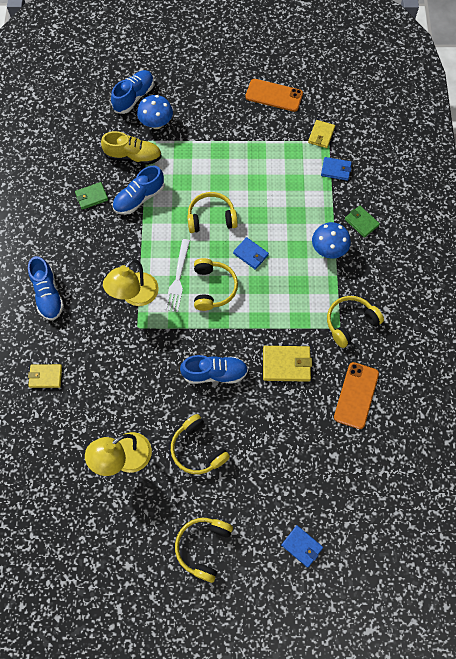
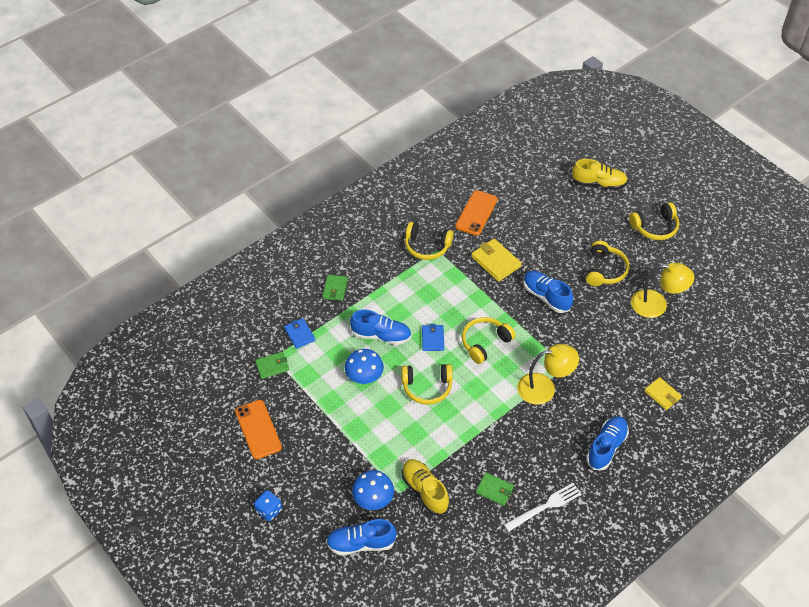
camera: 130 degrees left, 15 degrees down
(139, 198) = (460, 452): blue shoe -> blue shoe (381, 335)
(178, 278) = (500, 371): white fork -> white fork (545, 507)
(206, 65) = (269, 510): none -> blue dice
(211, 218) = (427, 387): yellow headphones -> yellow headphones turned 45 degrees counterclockwise
(301, 546) = (598, 183): blue wallet -> yellow shoe
(321, 135) = (272, 366): yellow wallet -> green wallet
(328, 250) = (380, 294): blue mushroom -> blue mushroom (364, 377)
(356, 395) = (476, 213): orange phone -> orange phone turned 45 degrees counterclockwise

